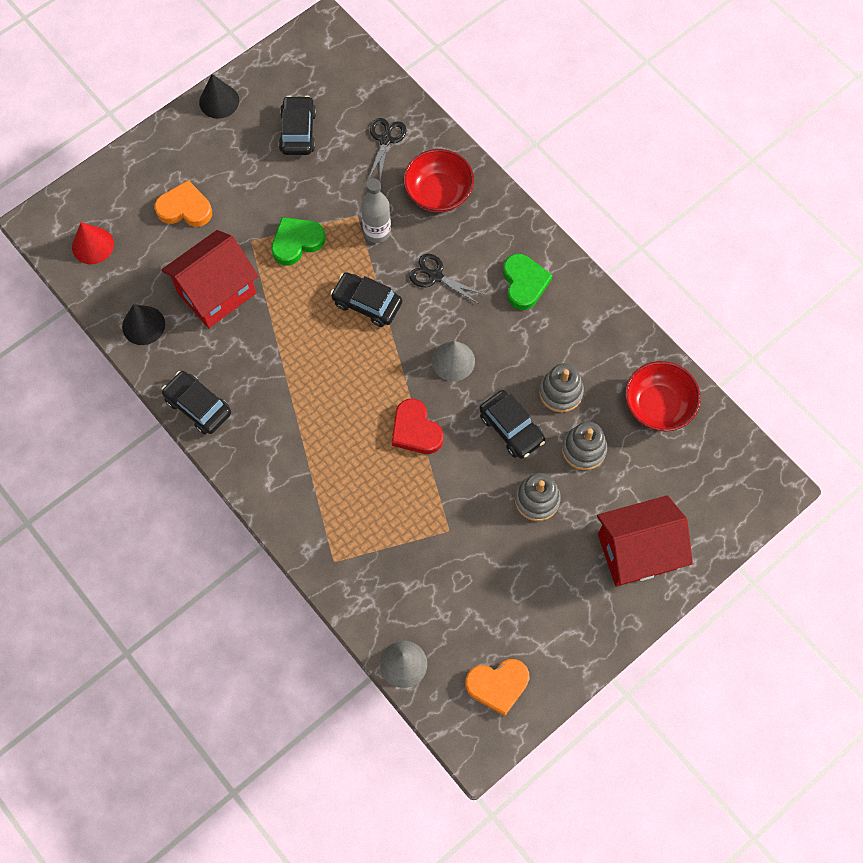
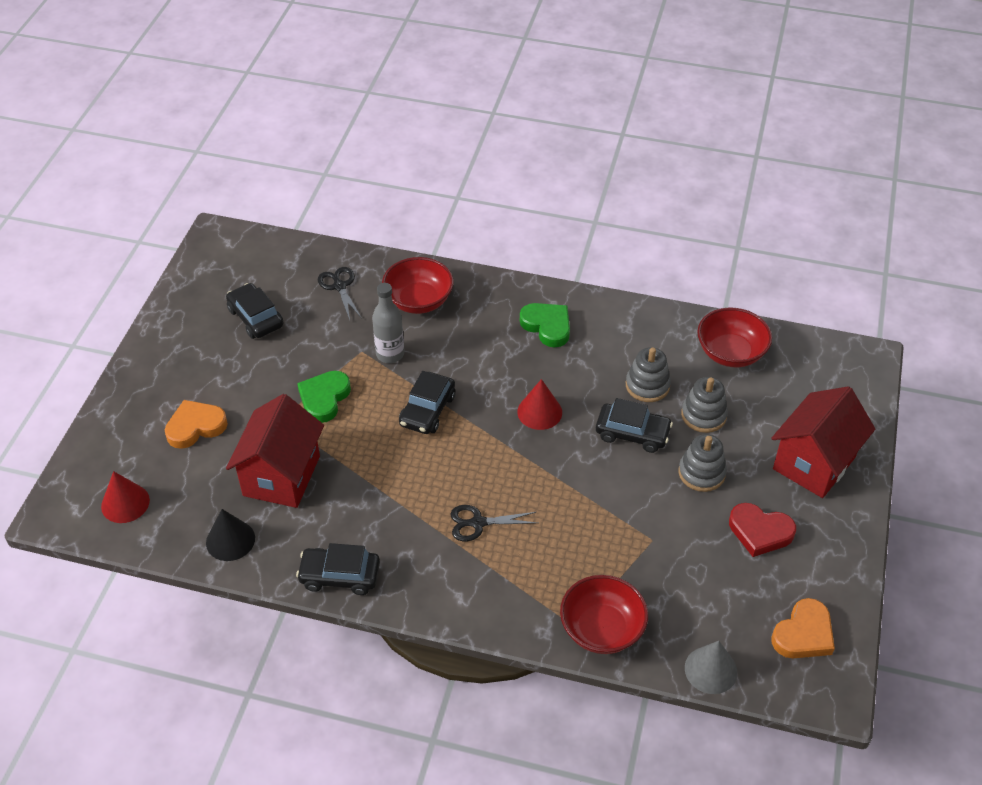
camera: 35 degrees left, 20 degrees down
(219, 101) = (161, 331): black cone -> none
(351, 577) = (602, 629): none -> red bowl
(367, 303) = (427, 410): black car -> black car turned 60 degrees counterclockwise
(415, 430) = (554, 480): red heart -> red heart (760, 532)
(435, 276) = (468, 359): black scissors -> black scissors (477, 523)
(453, 361) = (539, 412): grey cone -> red cone

